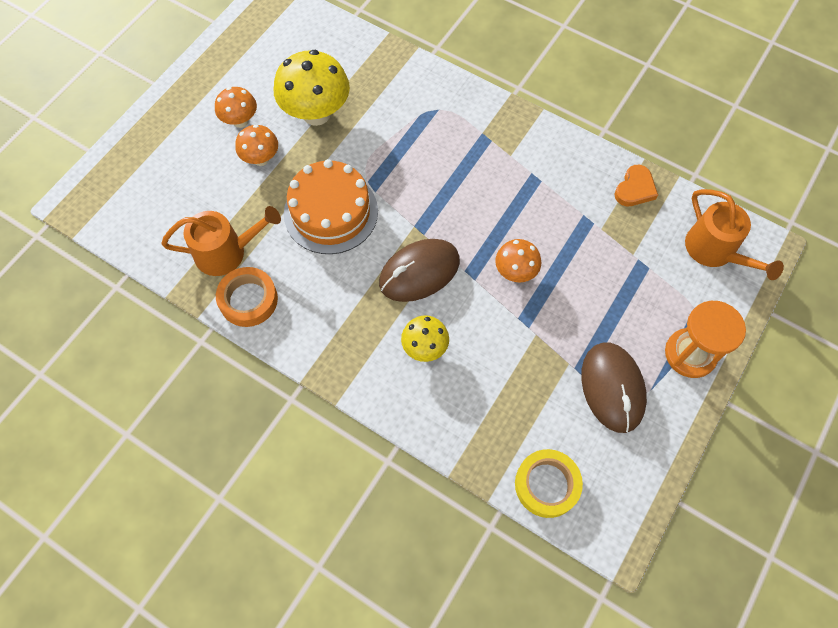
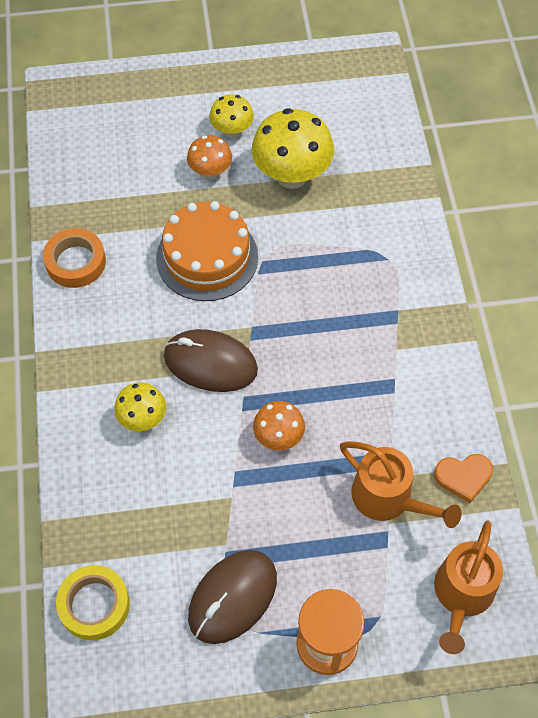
camera: 50 degrees right, 5 degrees down
(226, 252) = (104, 215): orange watering can -> orange watering can (388, 498)
(240, 121) = (232, 131): orange mushroom -> yellow mushroom

